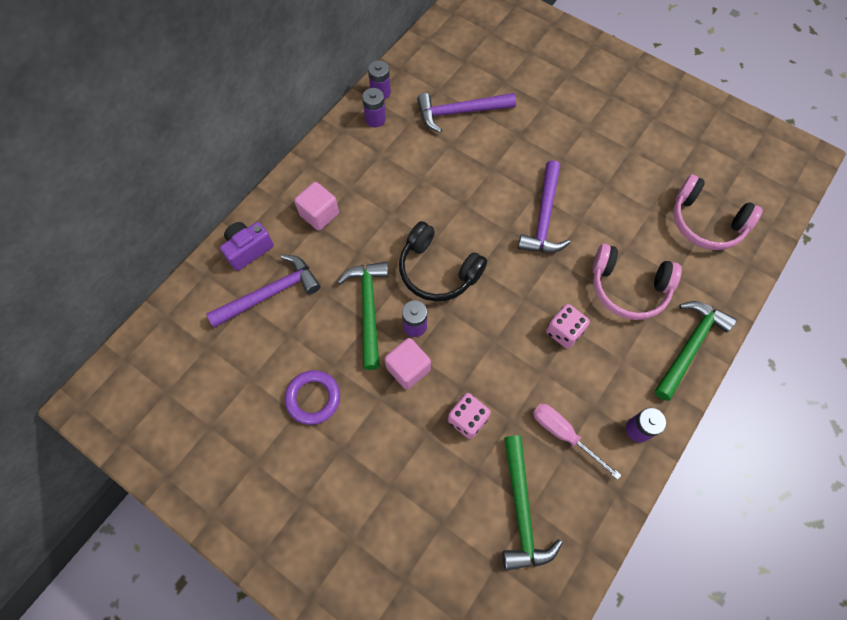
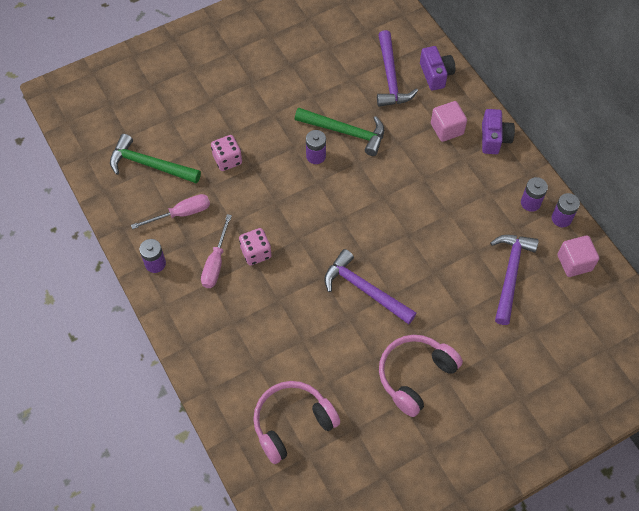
camera: 115 degrees right, 5 degrees down
(313, 170) = (494, 139): none -> purple camera
(313, 398) = (295, 77): purple ring -> none
(408, 369) = (285, 139): pink cube -> pink cube (574, 262)
(437, 271) = (354, 189): black headphones -> none
(599, 366) = (216, 263): none -> pink screwdriver
(628, 288) = (266, 320): pink headphones -> pink headphones (415, 375)
(689, 346) = (193, 338): green hammer -> none

